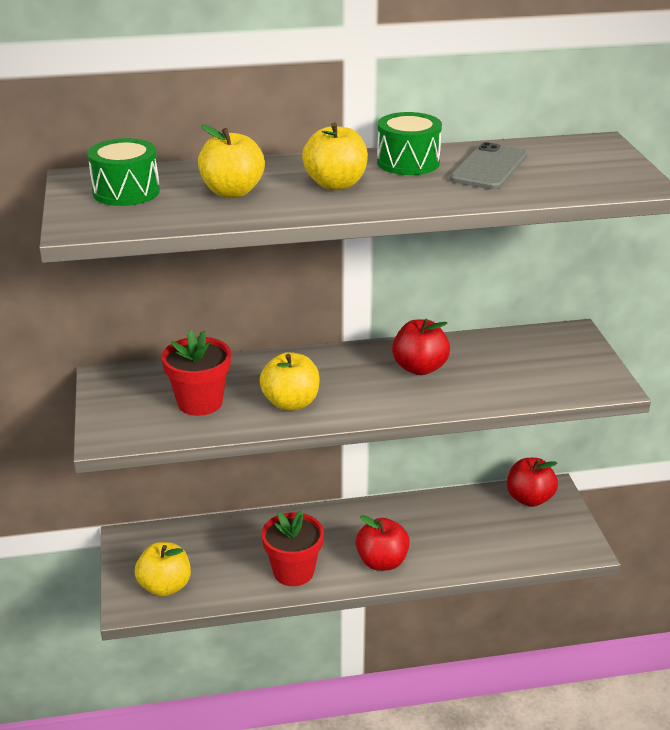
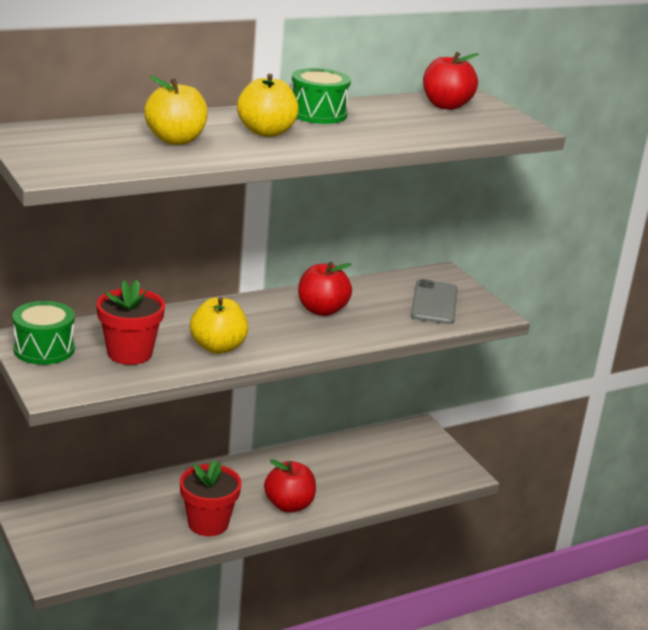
camera: 20 degrees left, 5 degrees down
(126, 192) = (73, 142): green drum -> green drum (44, 349)
(165, 586) = (85, 551): yellow apple -> none
(489, 167) = (390, 116): grey phone -> grey phone (434, 303)
(529, 499) = (402, 437): red apple -> red apple (446, 106)

